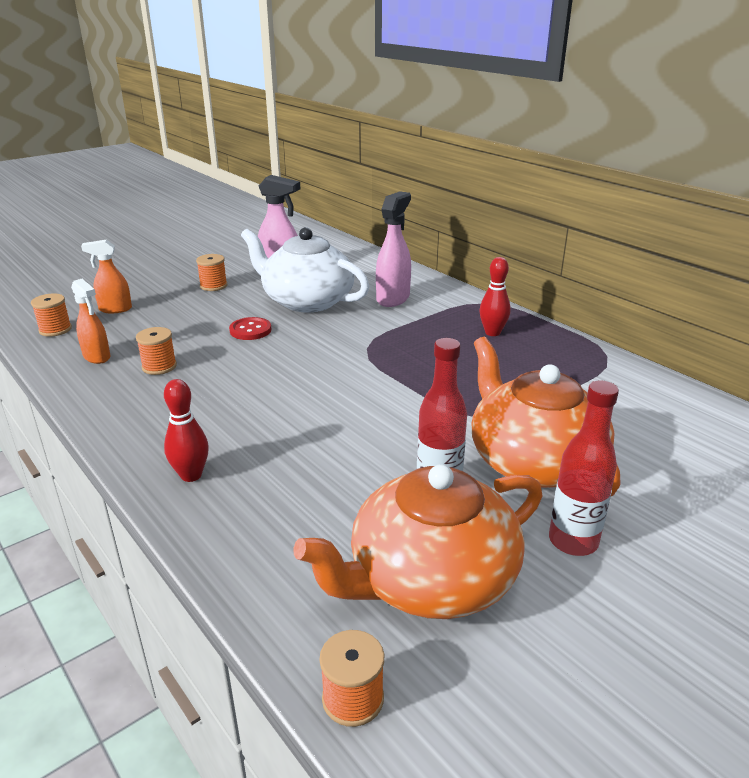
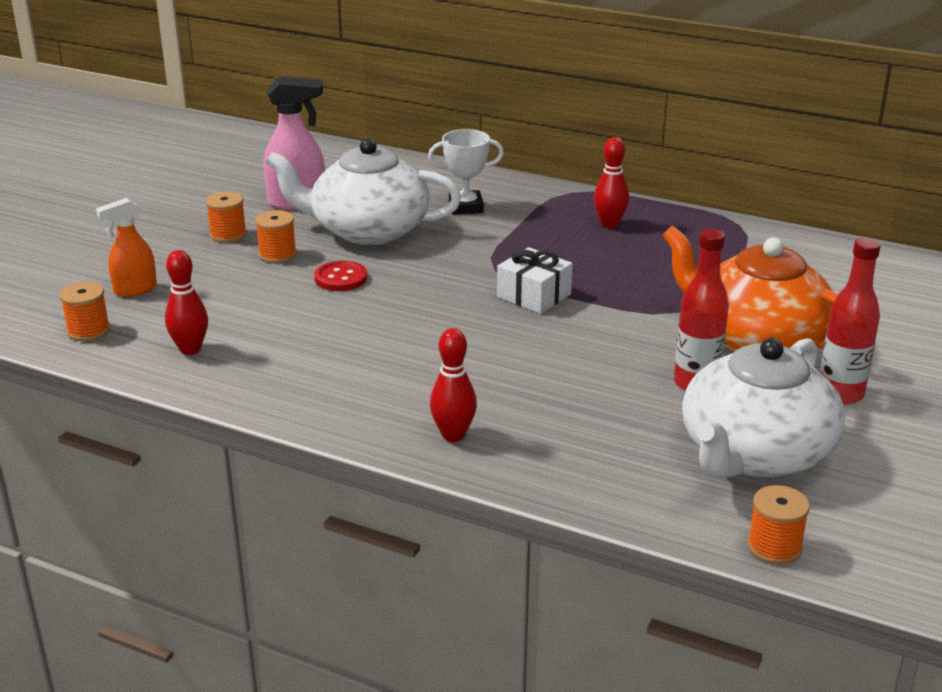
camera: 25 degrees left, 0 degrees up
(97, 357) = (190, 349): orange spray bottle -> red bowling pin
(159, 366) = (282, 342): orange spool -> orange spool (277, 254)
(375, 375) = (534, 295): none -> white gift
(393, 298) = (466, 207): pink spray bottle -> white trophy
(430, 578) = (755, 453): orange teapot -> white teapot

